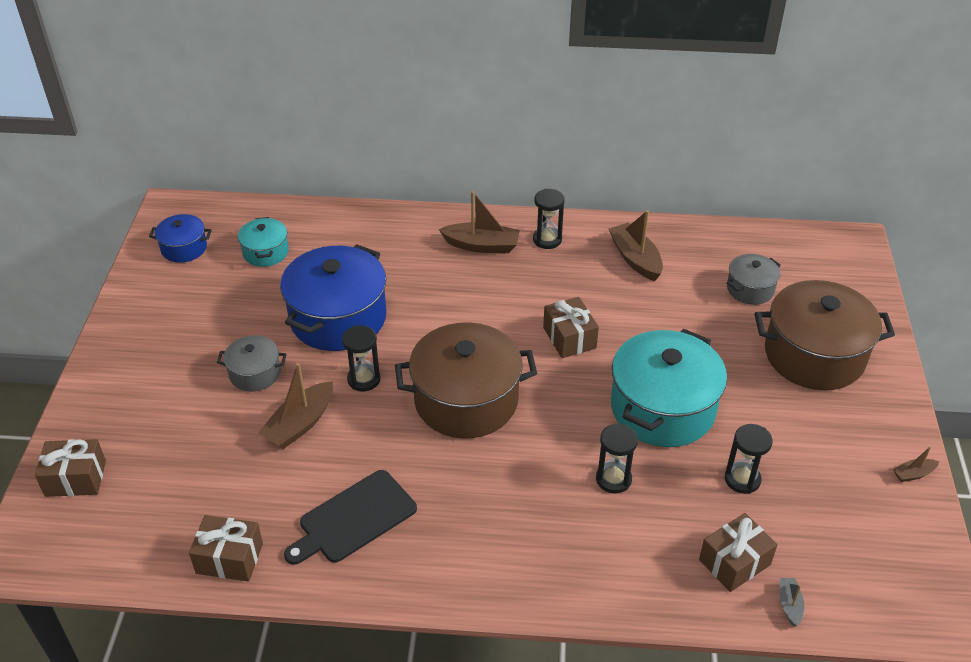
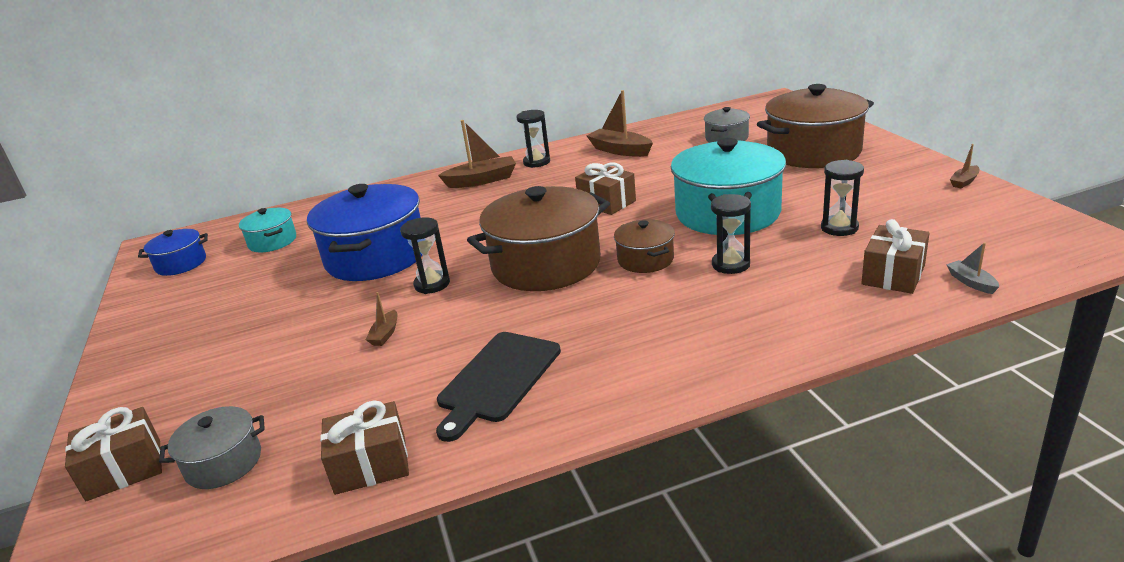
camera: 20 degrees left, 15 degrees down
(255, 373) = (310, 317): grey pot -> grey pot (224, 463)
(300, 424) = (385, 334): brown boat -> brown boat, size x0.50
(549, 436) = (645, 260): none -> brown pot

